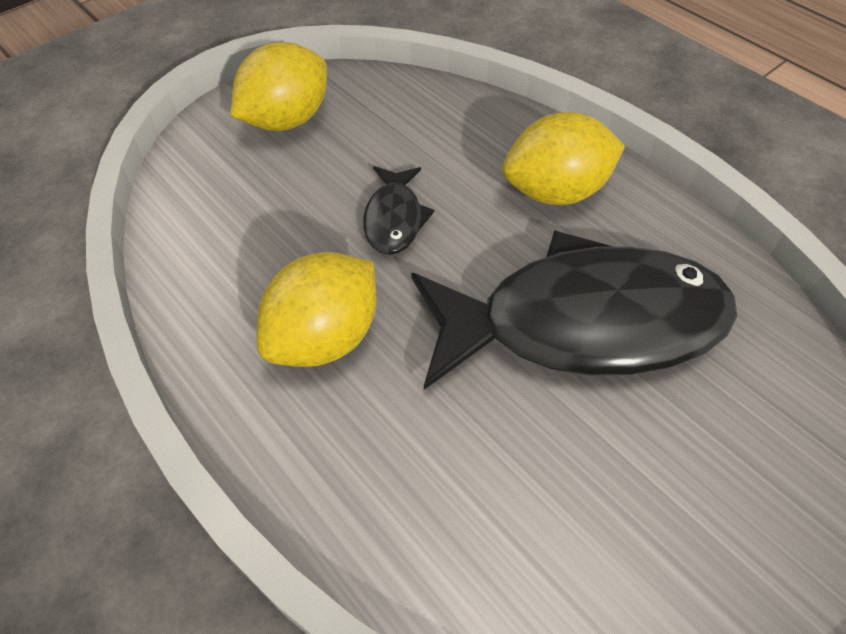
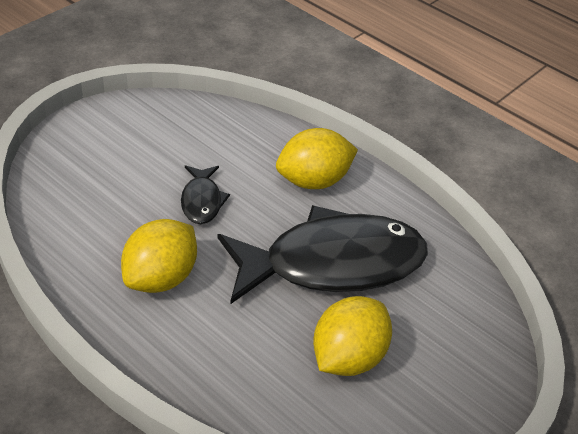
camera: 10 degrees left, 10 degrees down
(287, 120) = (116, 134): yellow lemon -> yellow lemon (348, 357)

